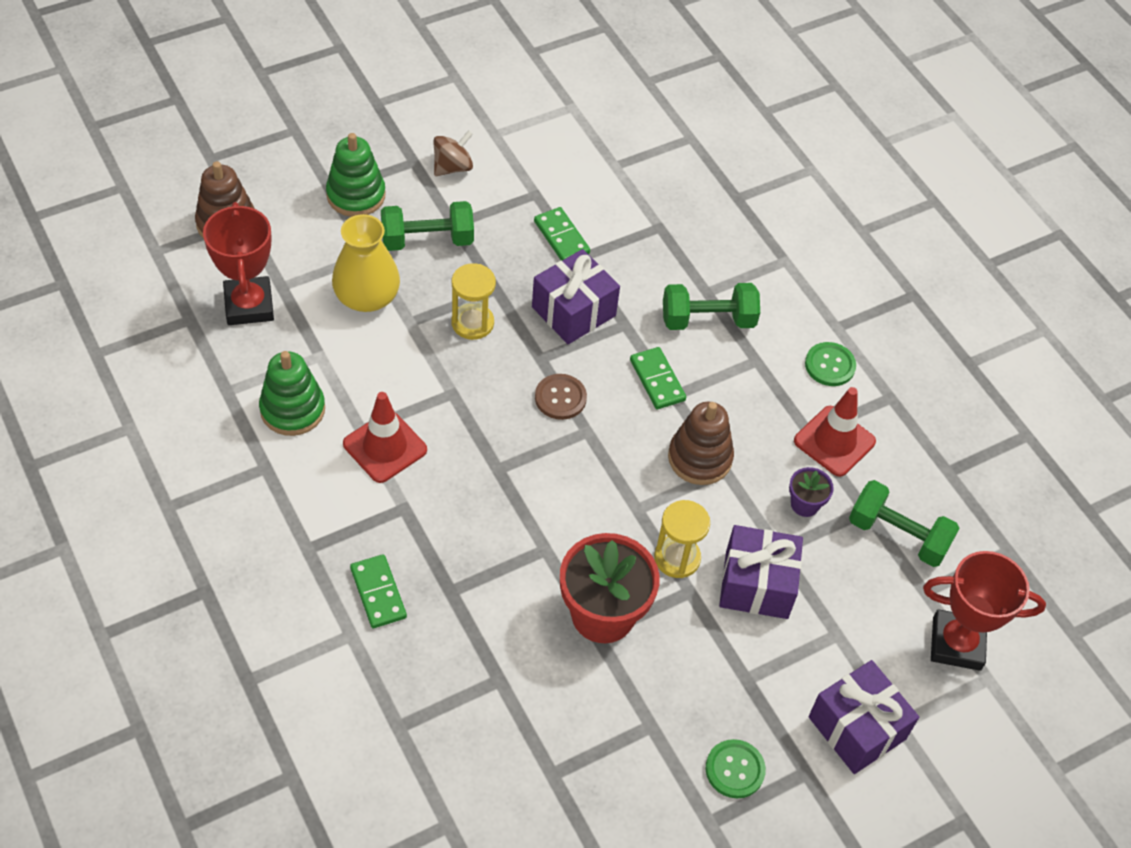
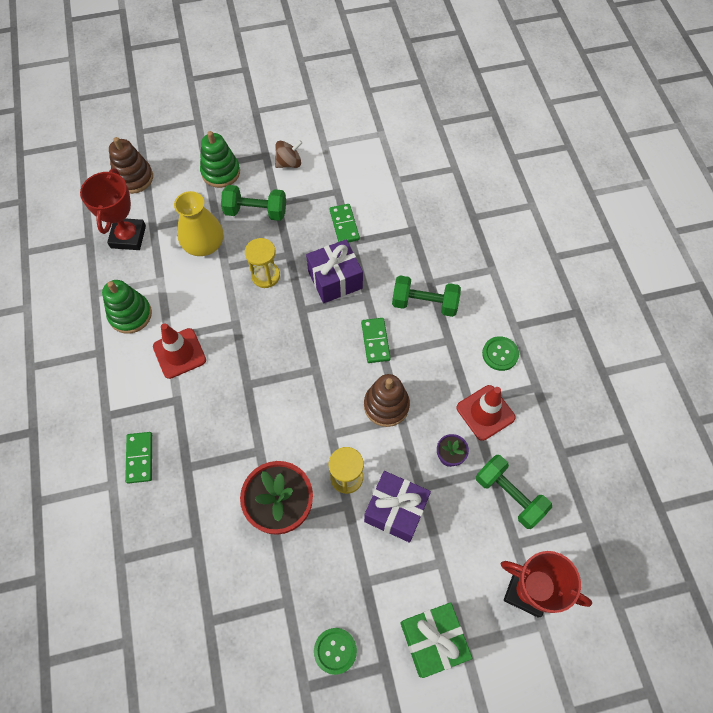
camera: 20 degrees right, 10 degrees up
(560, 398) = (306, 341): brown button -> none
(857, 728) = (433, 640): purple gift -> green gift

